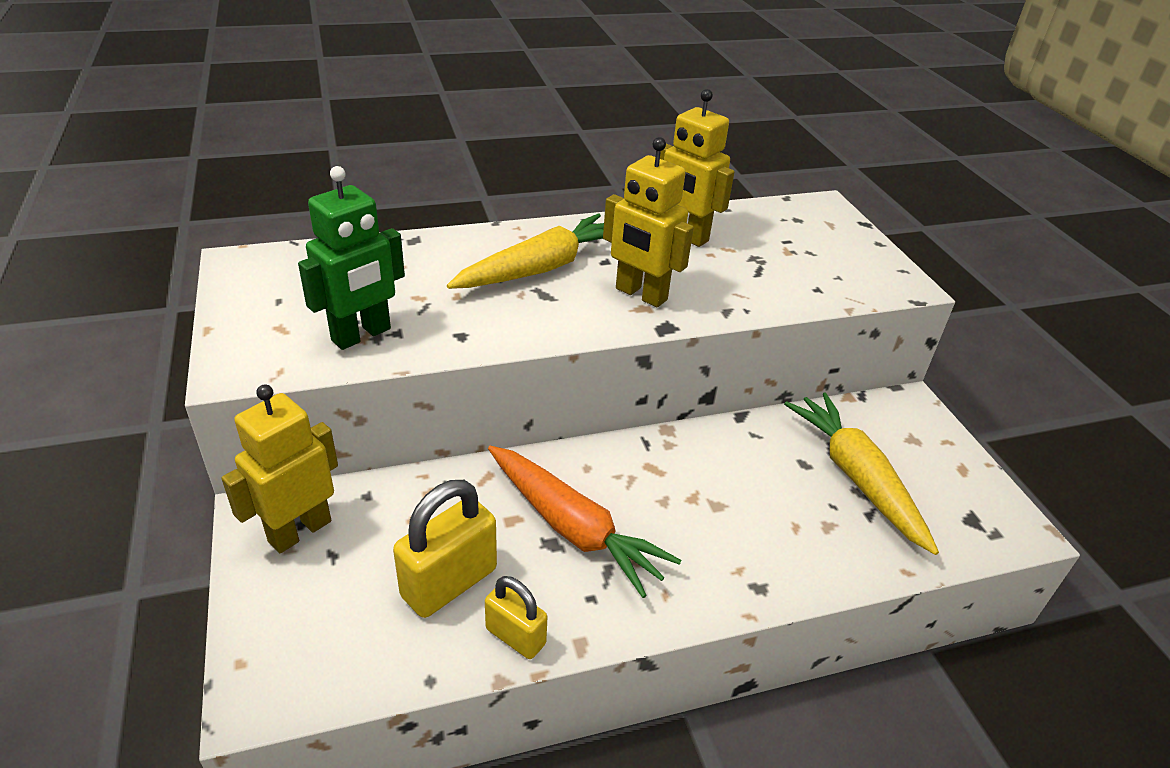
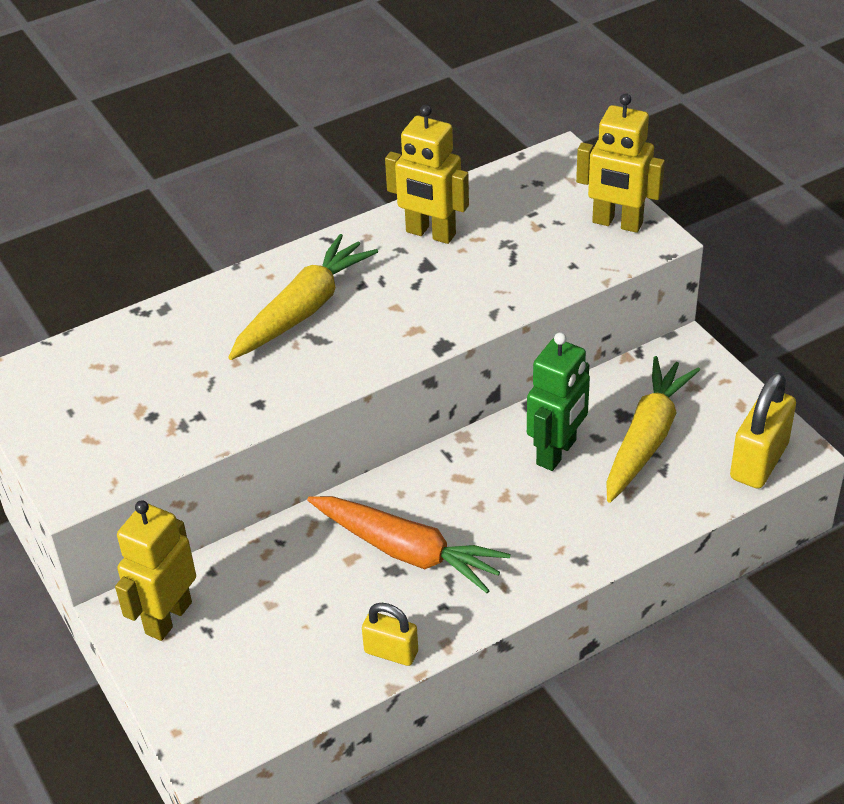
camera: 10 degrees left, 5 degrees up
(362, 335) = (168, 427): green robot -> green robot (557, 452)
(449, 583) = (319, 625): yellow padlock -> yellow padlock (759, 461)
(640, 294) = (408, 315): yellow robot -> yellow robot (617, 223)
(856, 477) = (646, 438): yellow carrot -> yellow carrot turned 60 degrees clockwise

